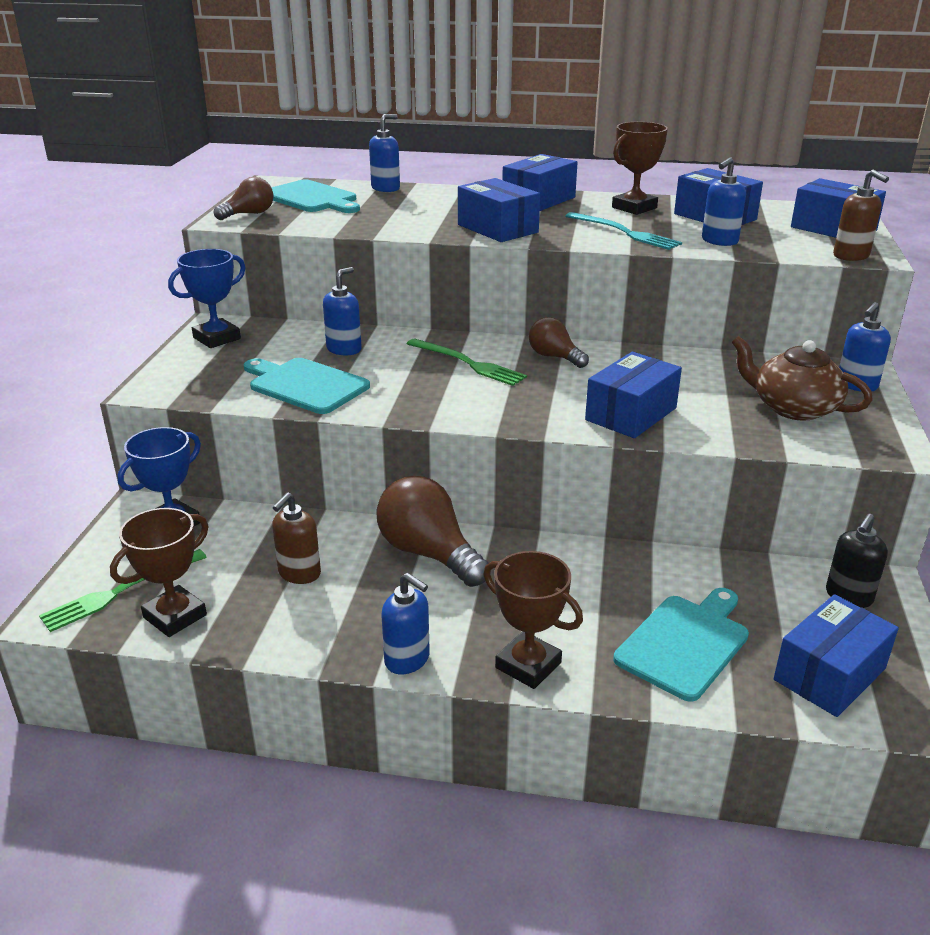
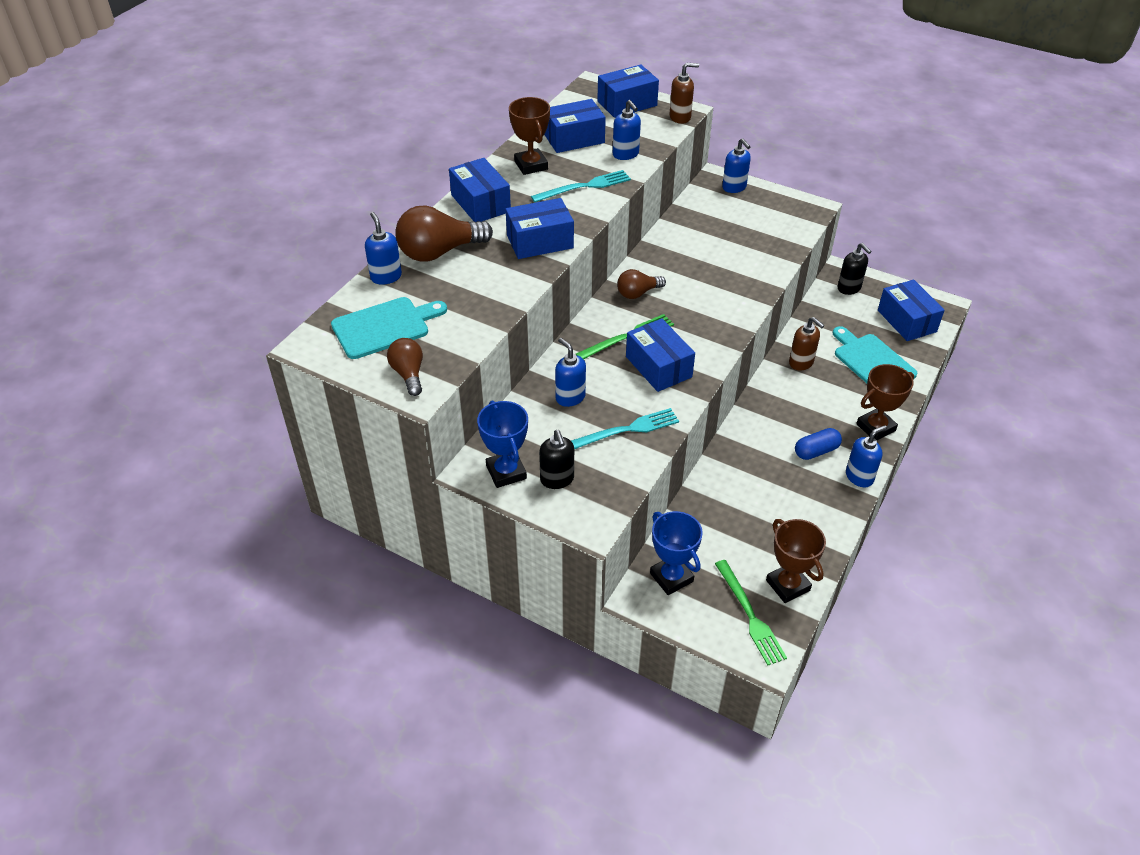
camera: 70 degrees left, 15 degrees up
(213, 362) = (557, 479): none -> black soap dispenser
(299, 573) = (758, 512): brown soap dispenser -> brown soap dispenser (801, 363)
(305, 385) = (626, 430): turquoise cutting board -> turquoise fork
(429, 553) = (756, 443): brown light bulb -> brown light bulb (439, 252)
(441, 609) = (816, 451): none -> blue capsule
(631, 414) = (735, 286): blue box -> blue box (658, 367)
(793, 408) = (752, 221): brown teapot -> none

